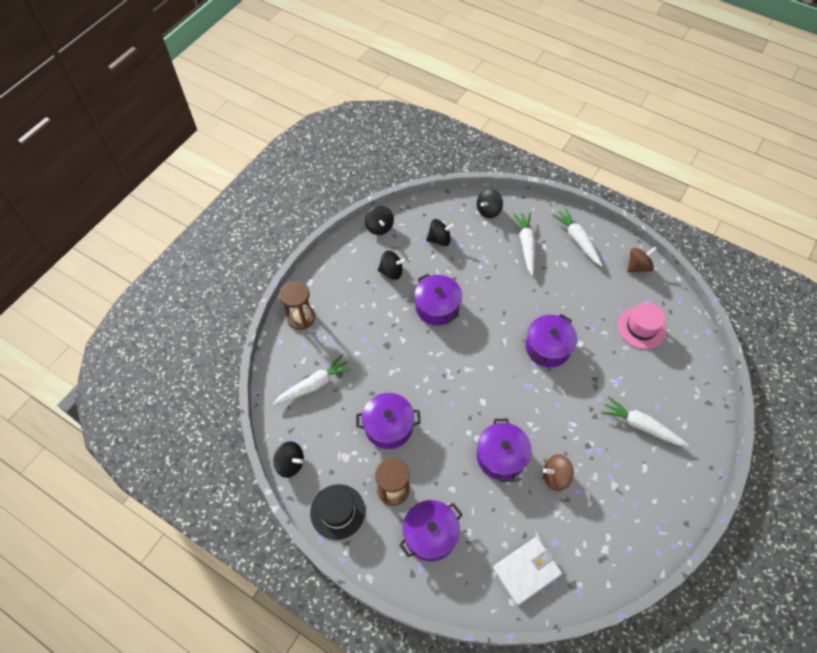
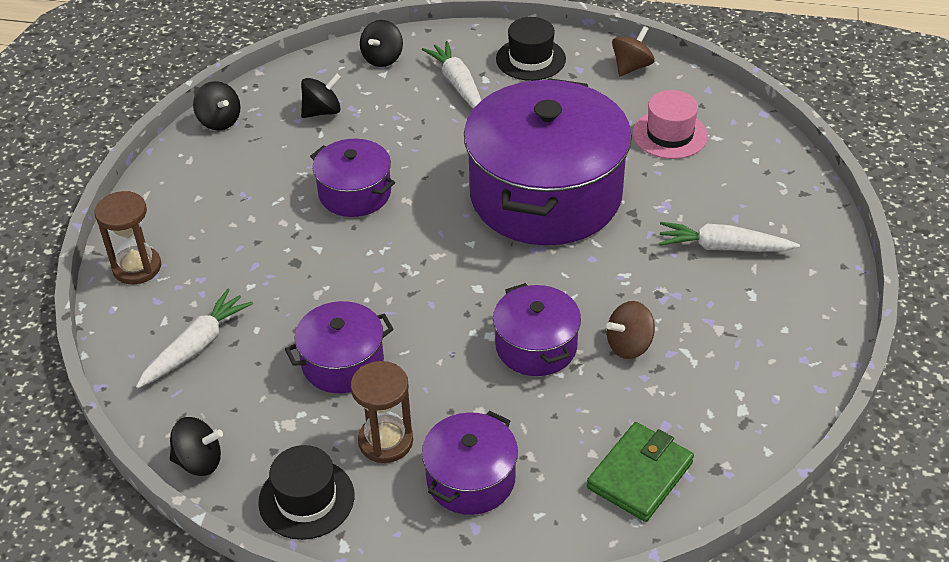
camera: 20 degrees left, 15 degrees down
(391, 272) = (263, 170): black spinning top -> none
(526, 571) = (640, 475): white wallet -> green wallet
(547, 347) = (545, 195): purple pot -> purple pot, size x2.08
(577, 240) = (530, 59): white carrot -> black hat

